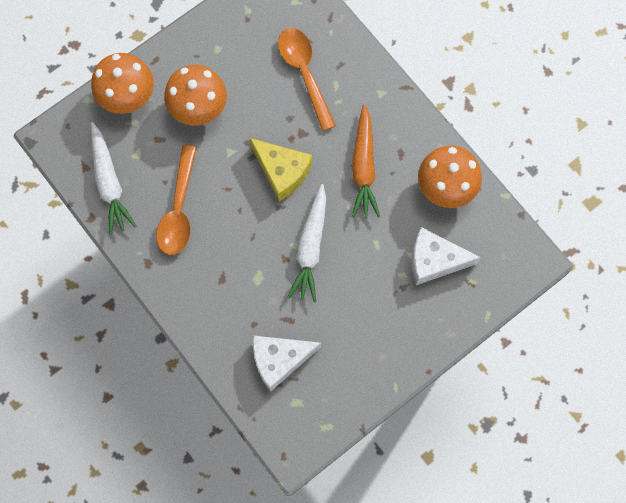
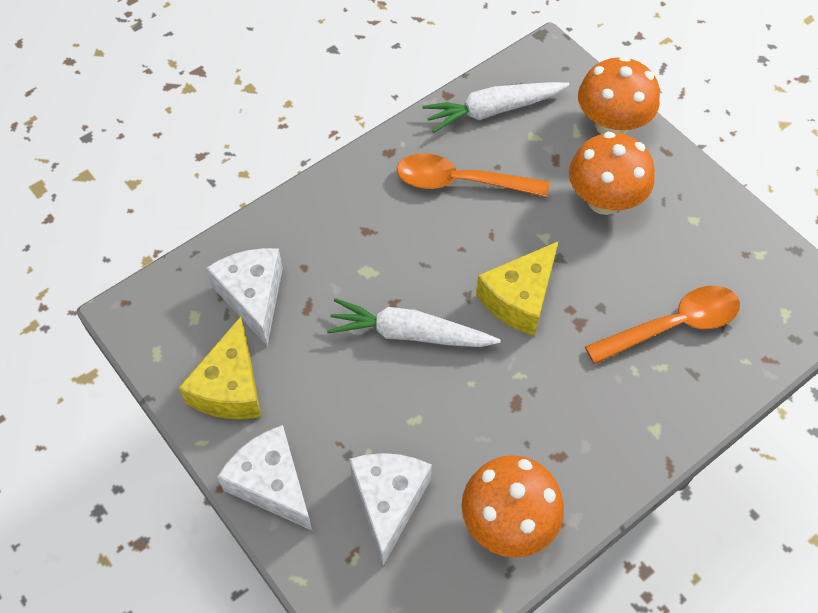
camera: 90 degrees right, 15 degrees down
(353, 370) = (230, 387): none -> yellow cheese
(363, 167) = (533, 403): orange carrot -> none
(424, 336) = (272, 484): none -> white cheese

